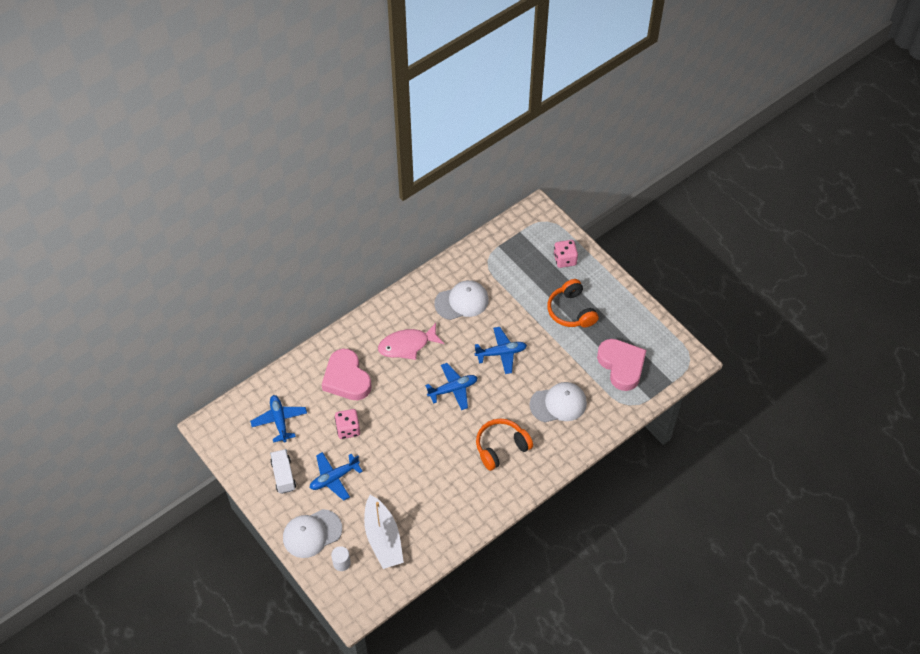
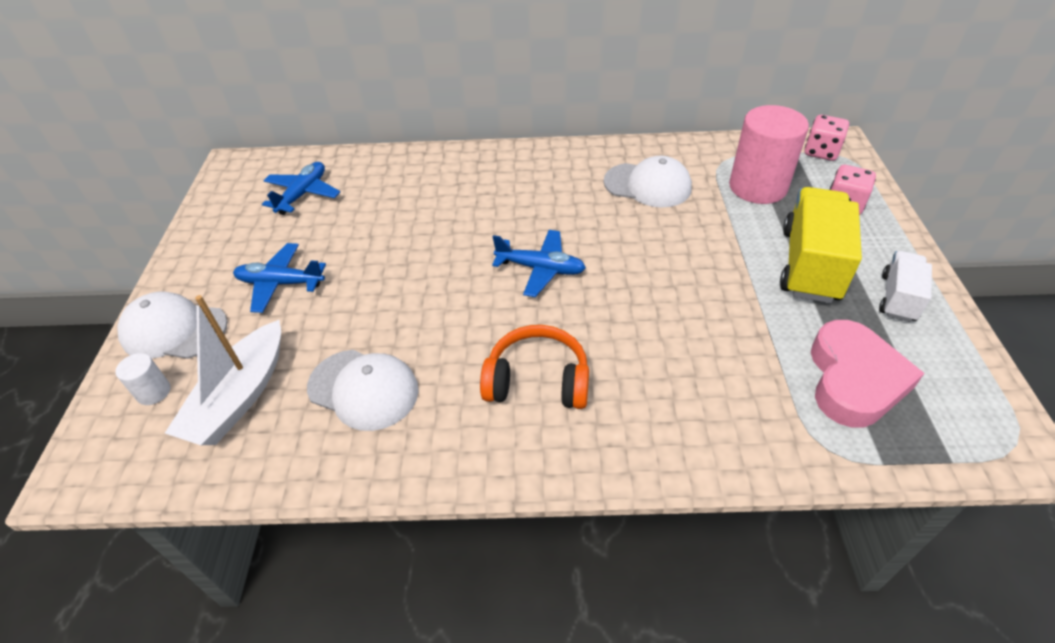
camera: 40 degrees right, 10 degrees down
(283, 475) = (234, 248): white truck -> white truck (898, 298)
(346, 379) = (422, 193): pink heart -> none
(348, 429) = (362, 242): pink dice -> pink dice (821, 152)
(407, 345) = (531, 195): pink fish -> none
(501, 353) = (652, 262): blue plane -> none
(517, 270) = (758, 187): none -> pink cylinder
(558, 404) = (689, 373): white cap -> white cap (363, 389)
(571, 311) = (810, 265): orange headphones -> yellow truck

